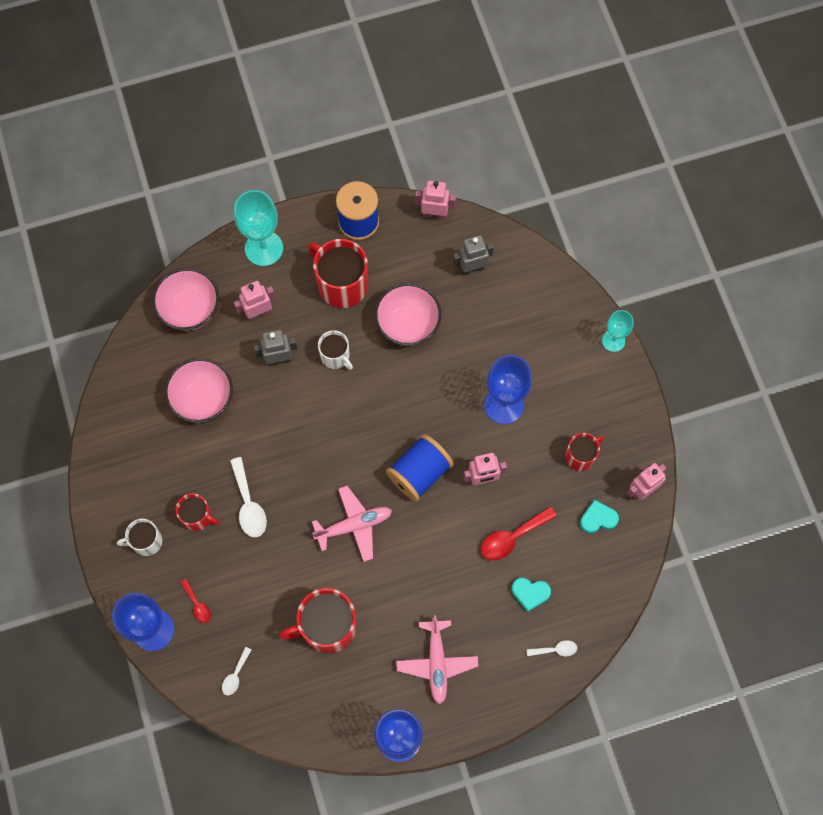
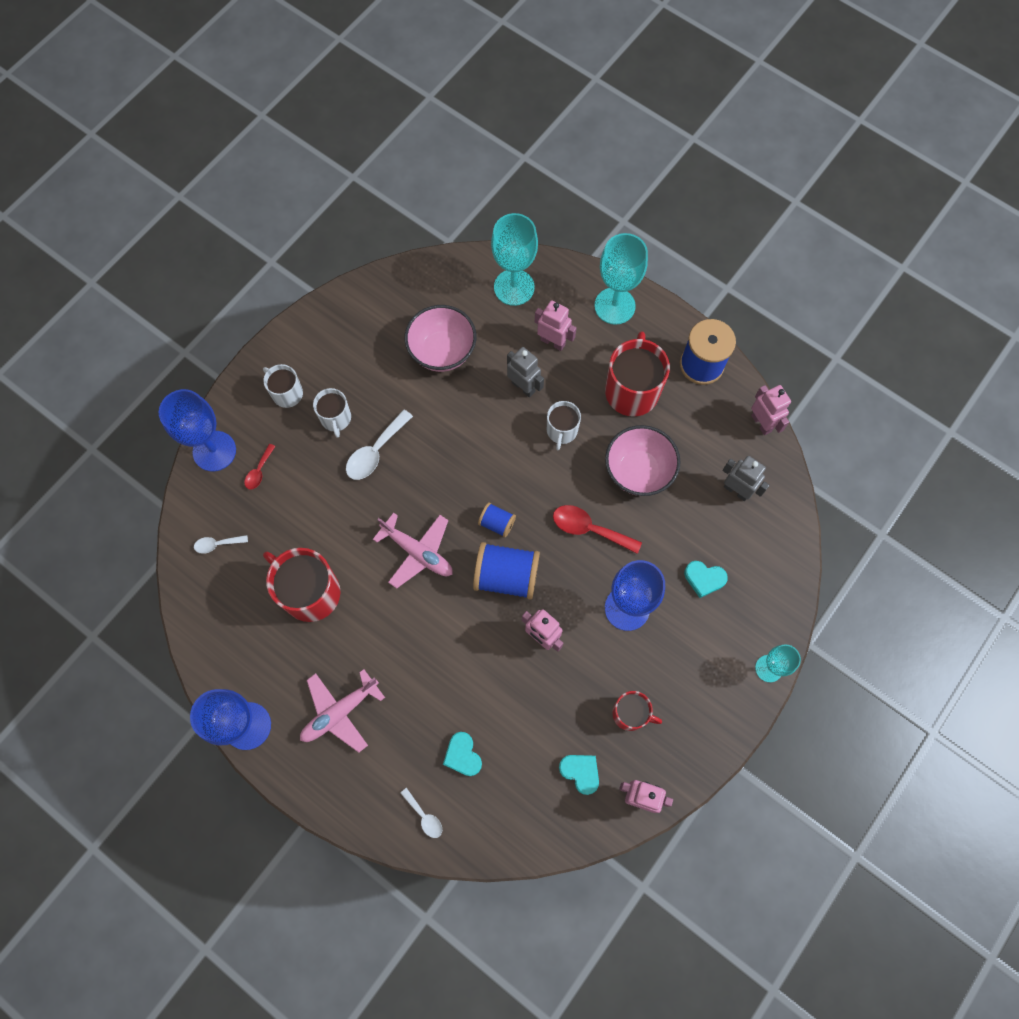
camera: 55 degrees right, 0 degrees up
(190, 310) = (514, 287): pink bowl -> turquoise goblet
(197, 517) = (336, 418): red mug -> white mug
(373, 452) = (497, 523): none -> blue spool
(512, 537) = (504, 702): red spoon -> red spoon (589, 529)
(520, 337) = (704, 579): none -> turquoise heart

